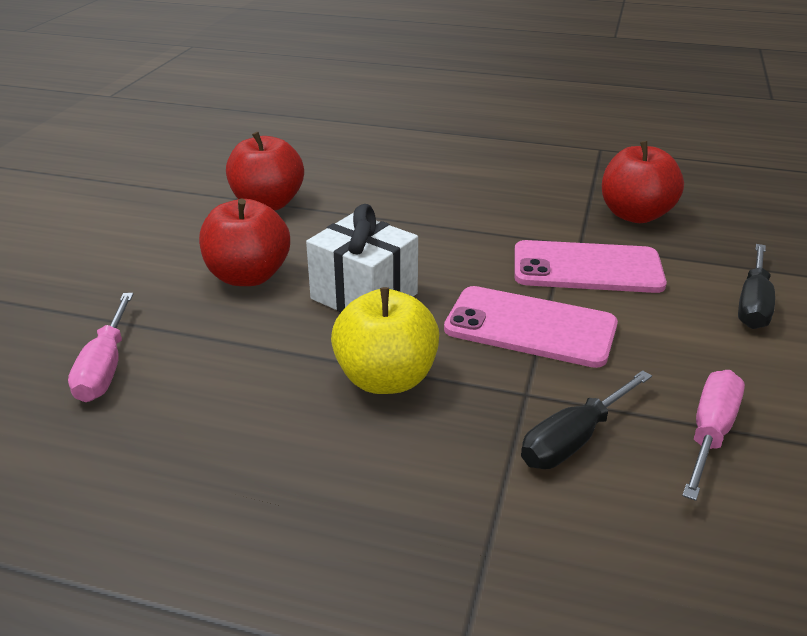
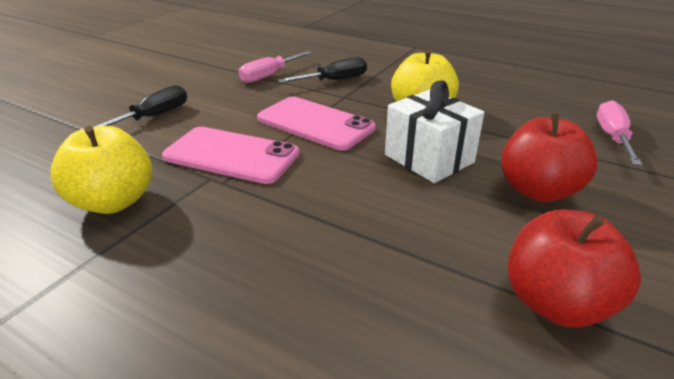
camera: 165 degrees left, 0 degrees up
(635, 215) = (114, 201): red apple -> yellow apple

